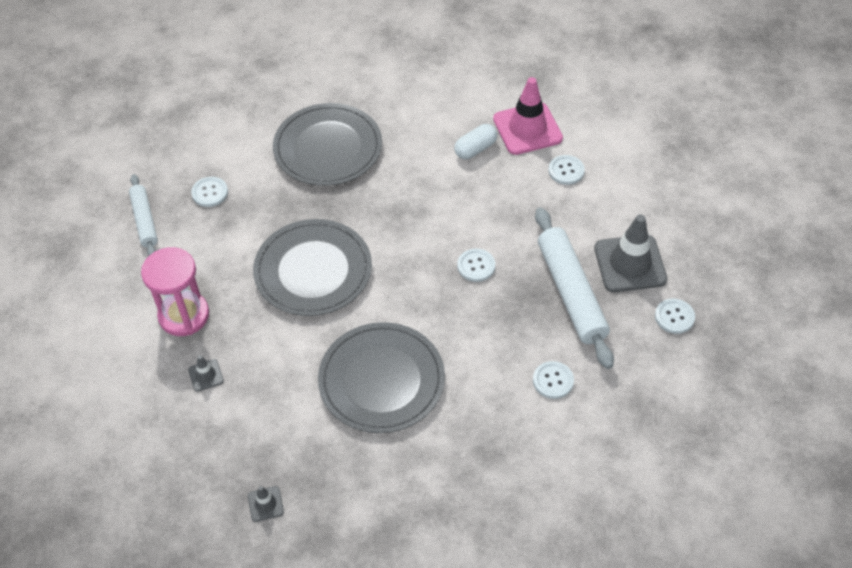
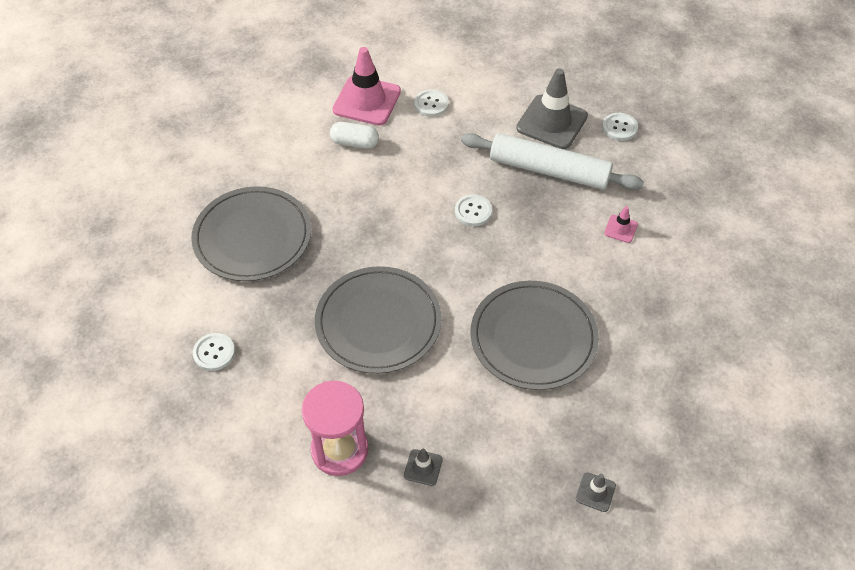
camera: 55 degrees left, 0 degrees up
(144, 220) = (194, 424): white rolling pin -> none
(475, 149) = (355, 143): white capsule -> white capsule turned 75 degrees counterclockwise
(553, 381) = (620, 229): white button -> pink traffic cone

